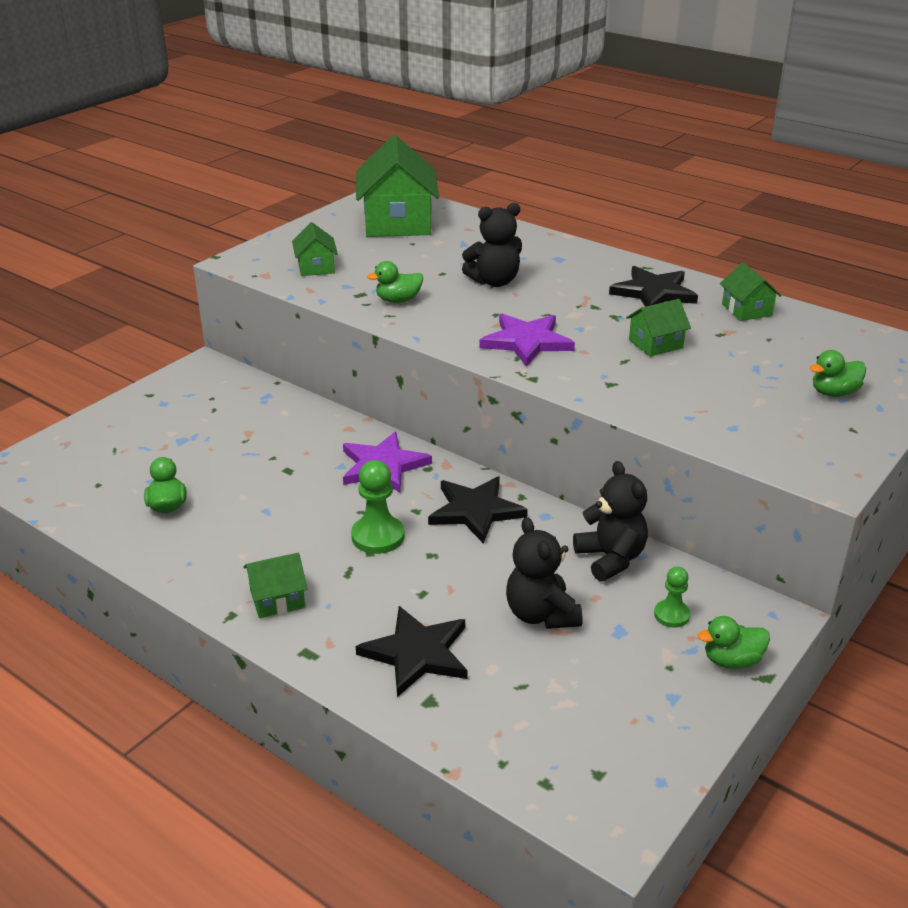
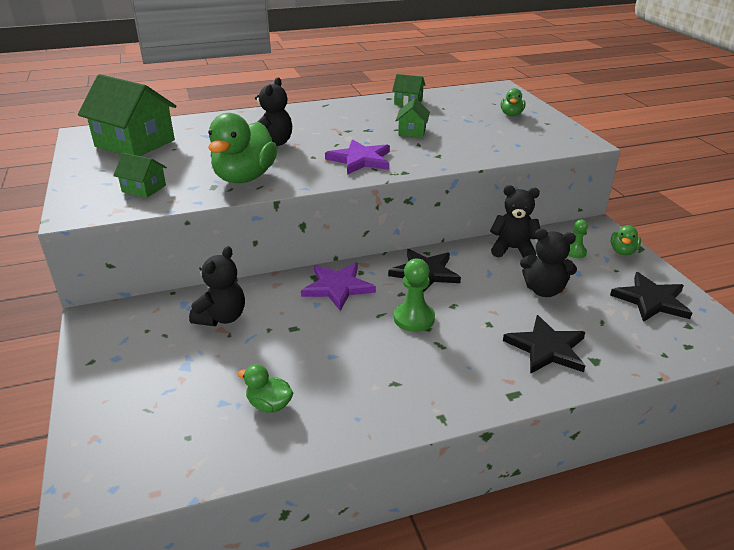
camera: 55 degrees left, 0 degrees up
(265, 425) = (222, 317): none -> black teddy bear
(277, 599) = (442, 387): green house -> none
(398, 300) = (245, 177): green duck -> green duck, size x2.04
(653, 292) = (356, 113): black star -> black star (651, 300)

